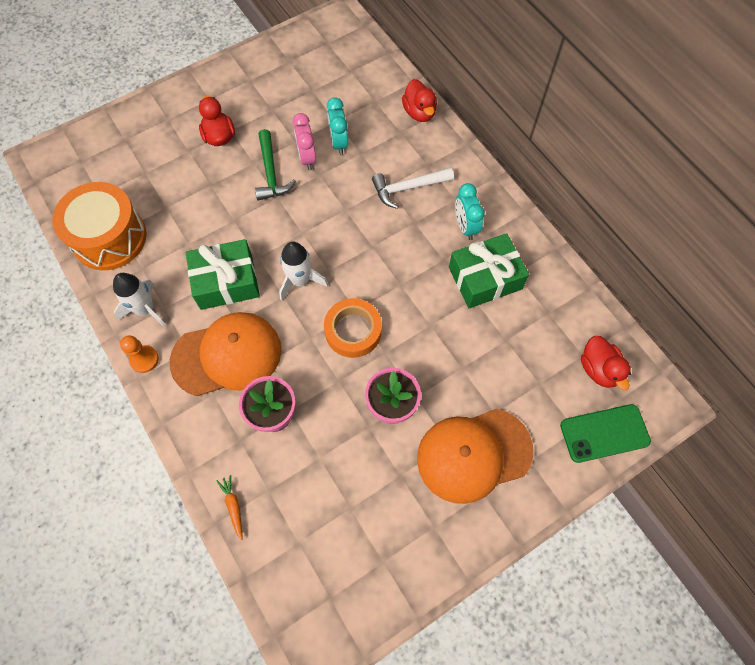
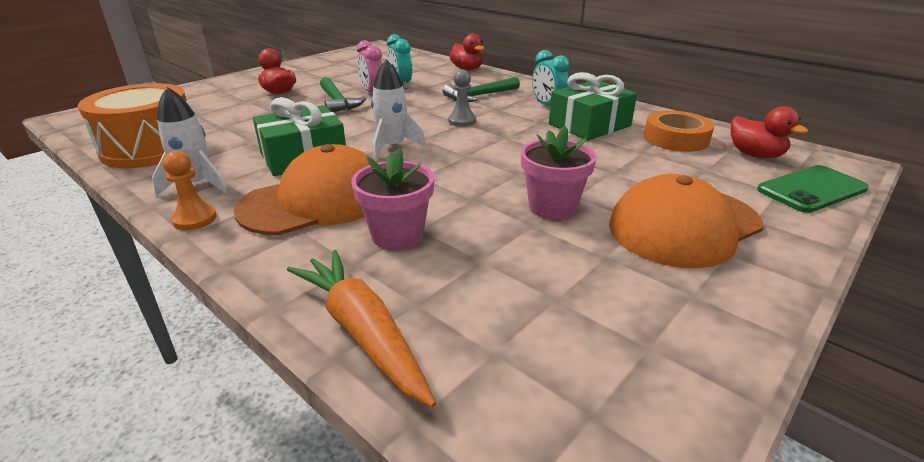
camera: 15 degrees left, 35 degrees down
(233, 507) = (363, 332): orange carrot -> orange carrot, size x2.17
(353, 331) = (470, 166): orange tape -> orange tape (676, 138)
(373, 243) = (462, 121): none -> grey pawn
(408, 188) = (479, 96): white hammer -> green hammer

